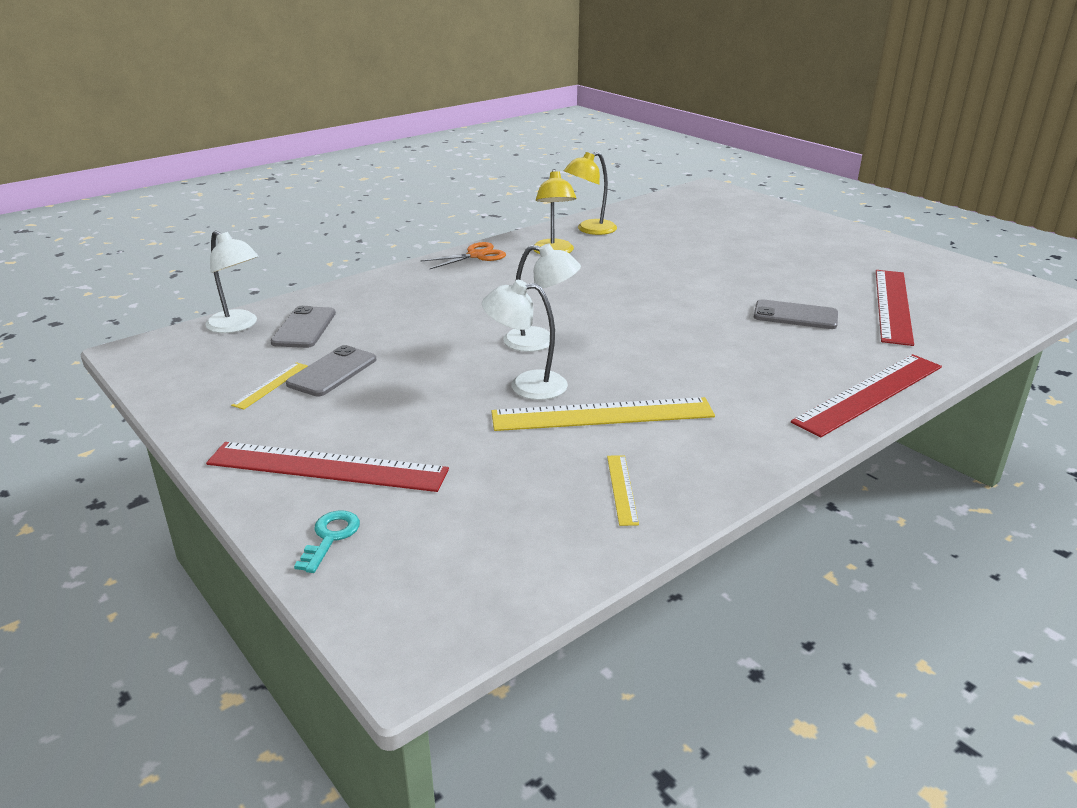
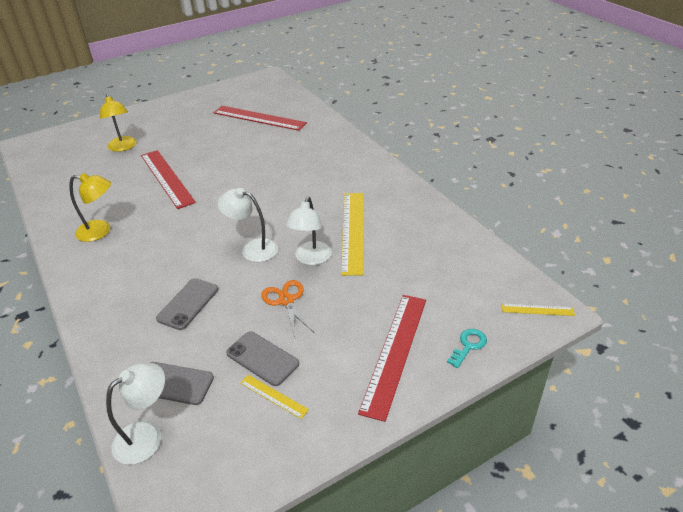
camera: 80 degrees left, 10 degrees up
(330, 537) = (468, 346): turquoise key -> turquoise key turned 105 degrees clockwise
(476, 255) = (78, 274): orange scissors -> orange scissors (286, 300)
(540, 341) = (252, 249): white lamp -> white lamp turned 90 degrees counterclockwise
(590, 230) = (67, 209): yellow lamp -> yellow lamp (123, 147)
(621, 489) = (426, 232): yellow ruler -> yellow ruler (537, 310)
(795, 315) = (258, 149): grey phone -> grey phone (188, 304)
(870, 394) = (350, 145): red ruler -> red ruler (167, 178)

